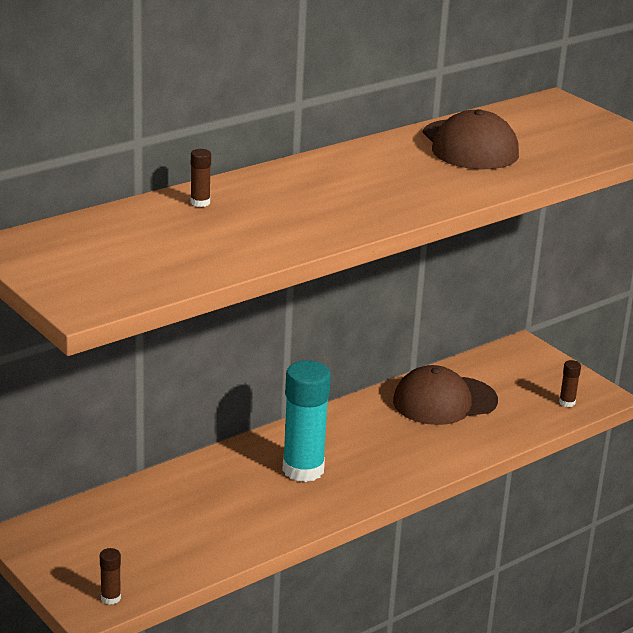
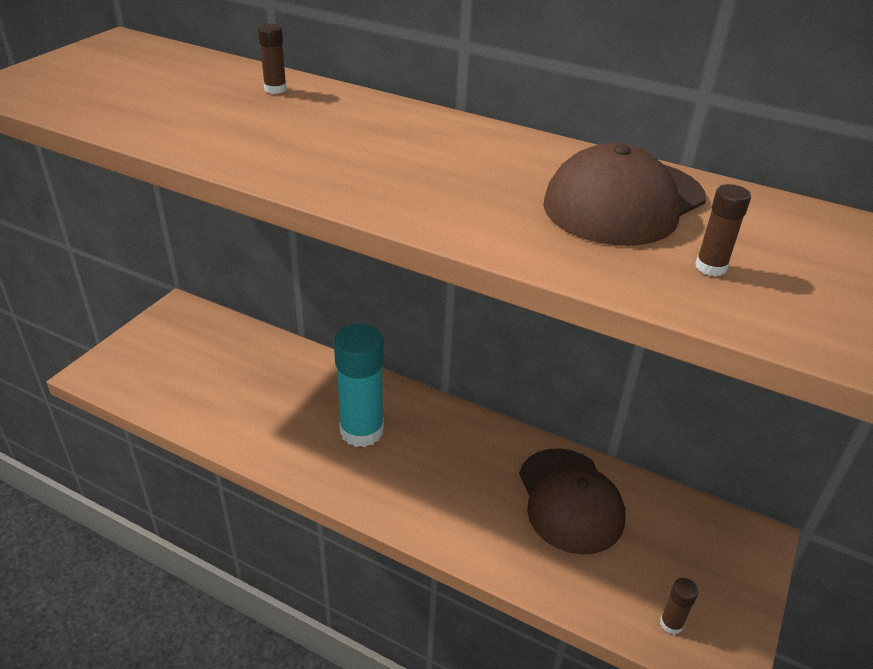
camera: 65 degrees right, 10 degrees up
(110, 598) = (109, 378): brown glue stick -> brown glue stick (710, 267)
(444, 401) = (570, 500): brown cap -> brown cap turned 150 degrees counterclockwise

